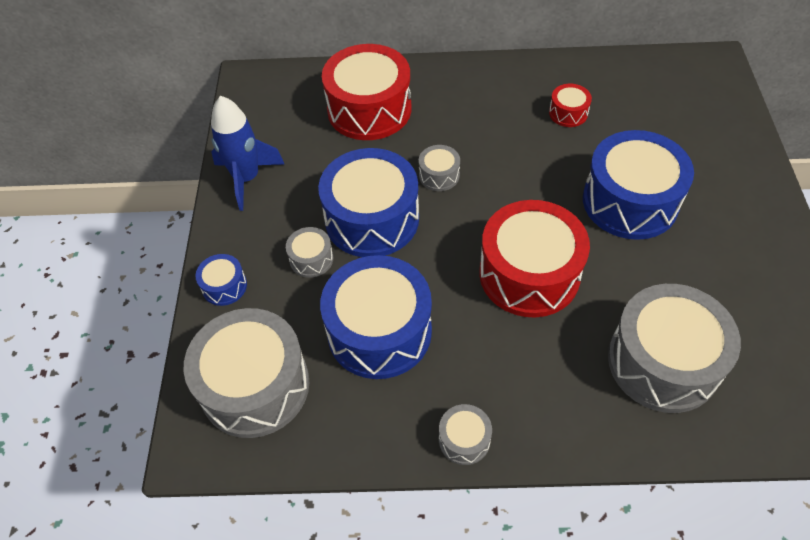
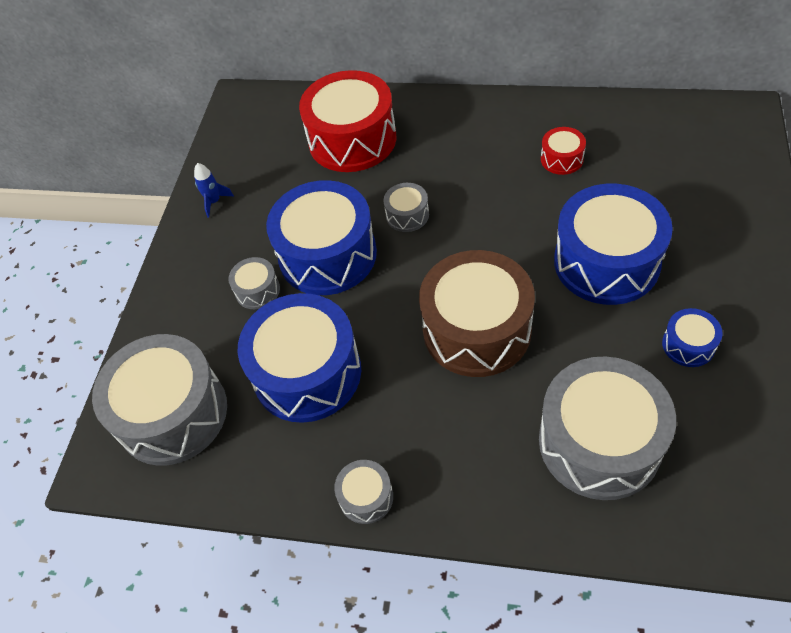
camera: 15 degrees right, 0 degrees up
(224, 286) = (167, 309): blue drum -> blue drum (688, 345)
(247, 178) = (214, 202): blue rocket -> blue rocket, size x0.49
(529, 274) = (476, 329): red drum -> brown drum

